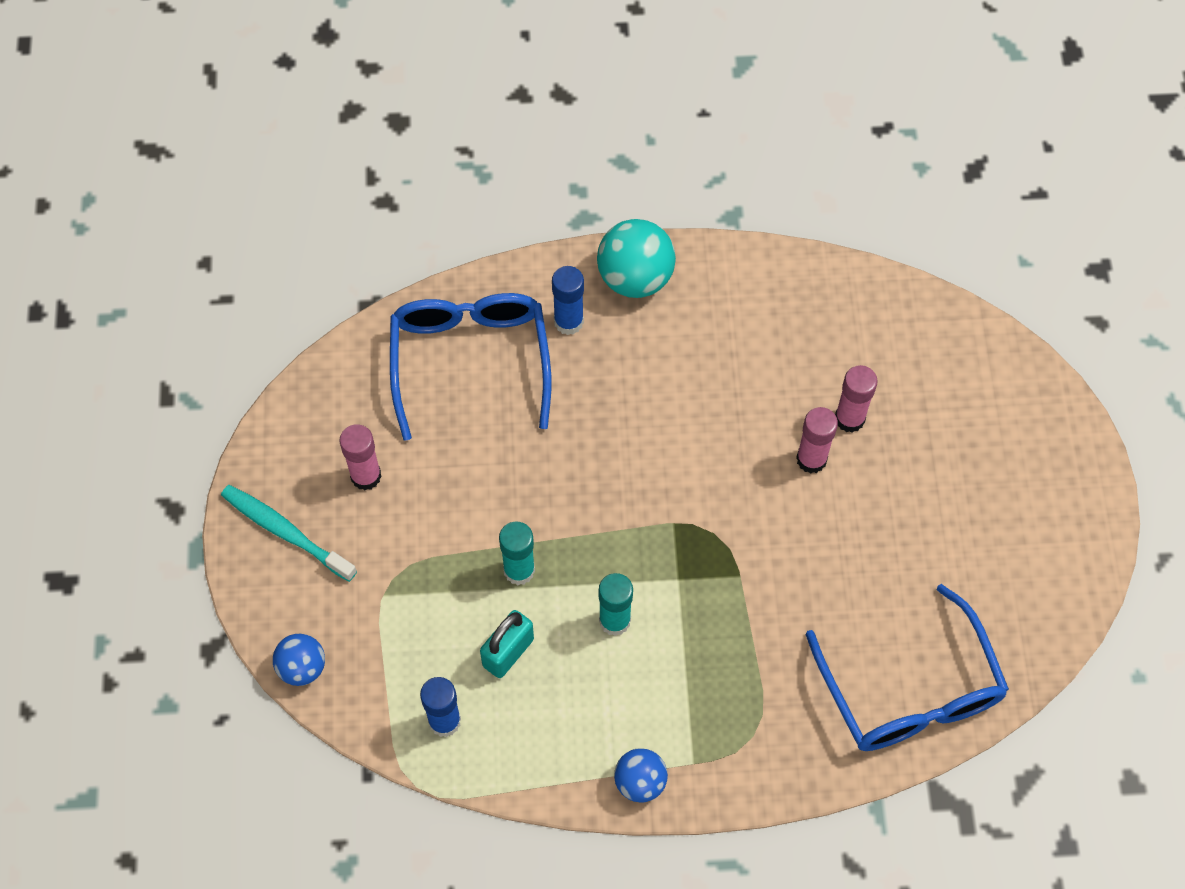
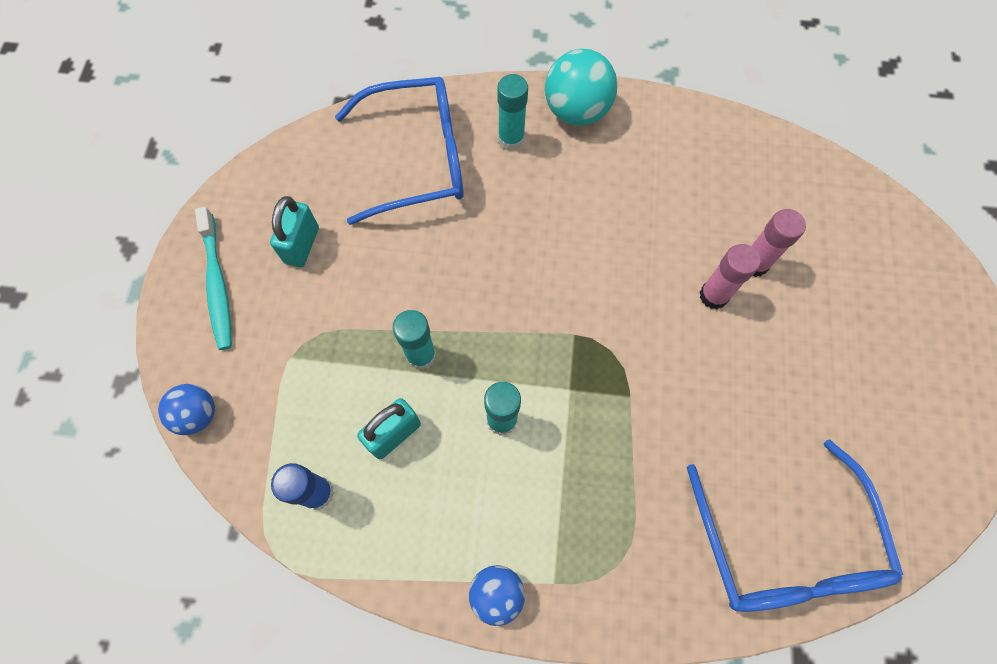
camera: 10 degrees right, 5 degrees up
(285, 532) = (217, 284): turquoise toothbrush -> turquoise toothbrush turned 150 degrees counterclockwise
(366, 476) = (302, 245): pink glue stick -> turquoise padlock
(470, 360) = (418, 159): blue glasses -> blue glasses turned 75 degrees clockwise
(568, 322) = (511, 139): blue glue stick -> turquoise glue stick

